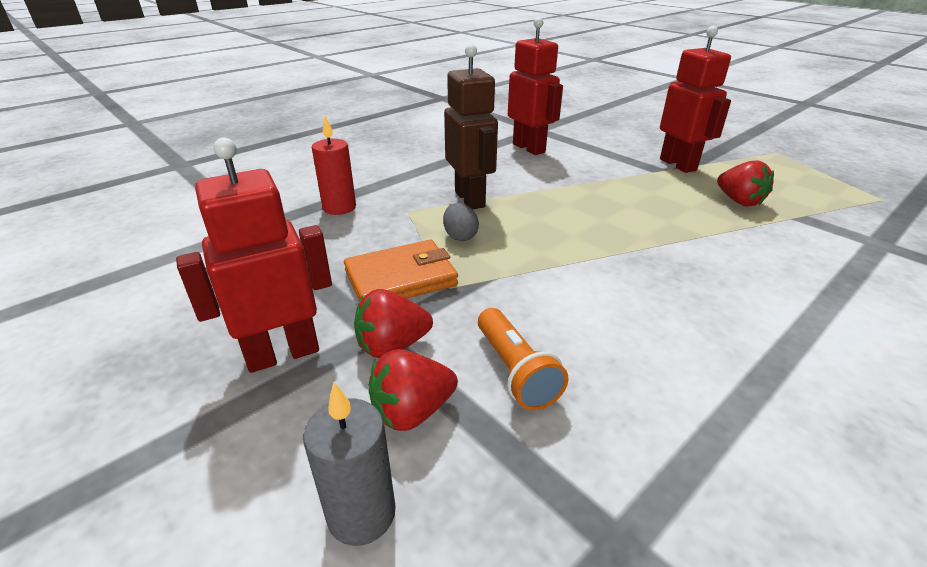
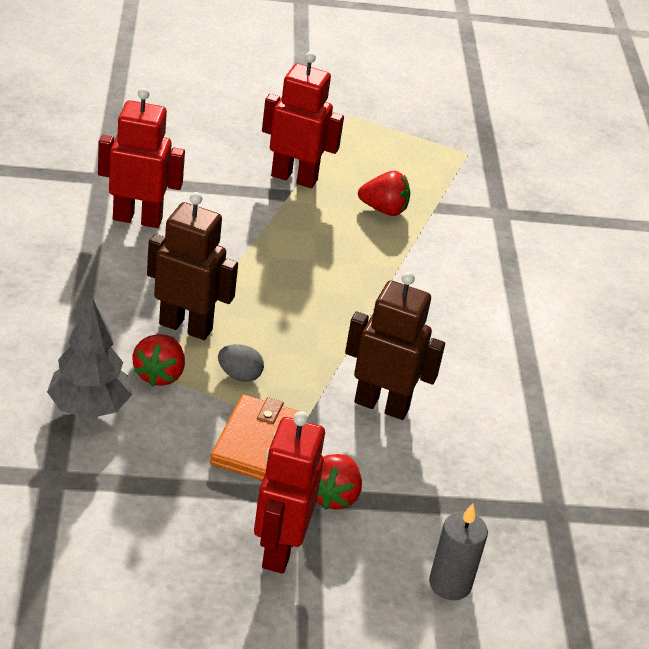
camera: 55 degrees left, 5 degrees up
(339, 207) = (89, 407): red candle -> grey tree
(412, 411) = (401, 524): red strawberry -> red strawberry (159, 374)
(515, 371) = (418, 461): orange flashlight -> none
(547, 310) = (382, 405): none -> brown robot

